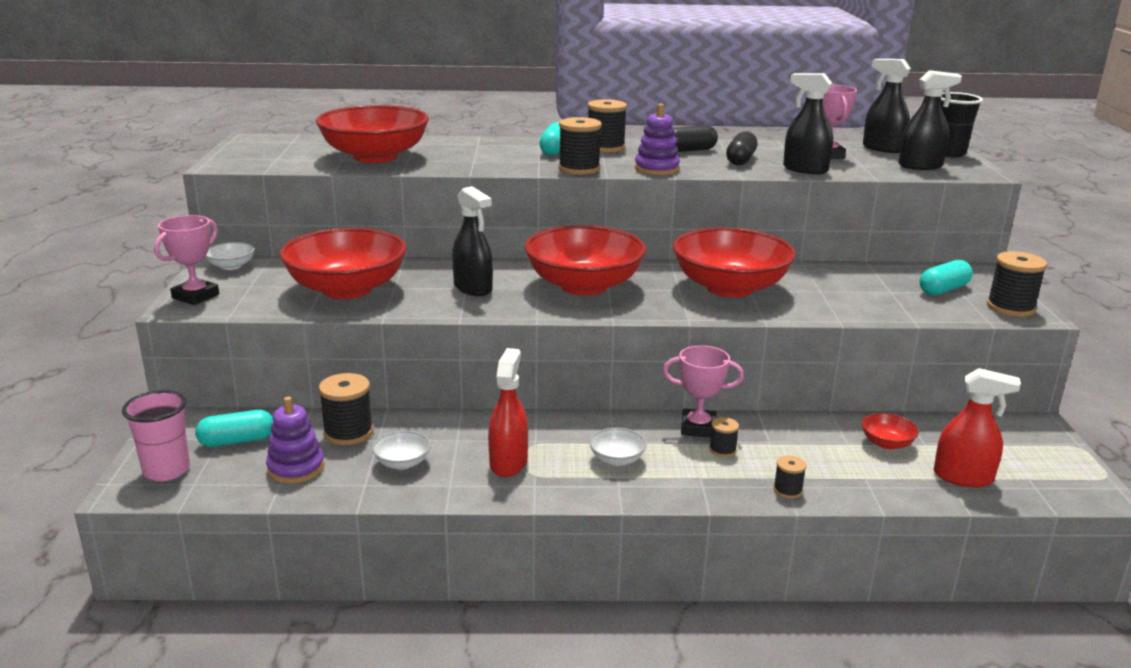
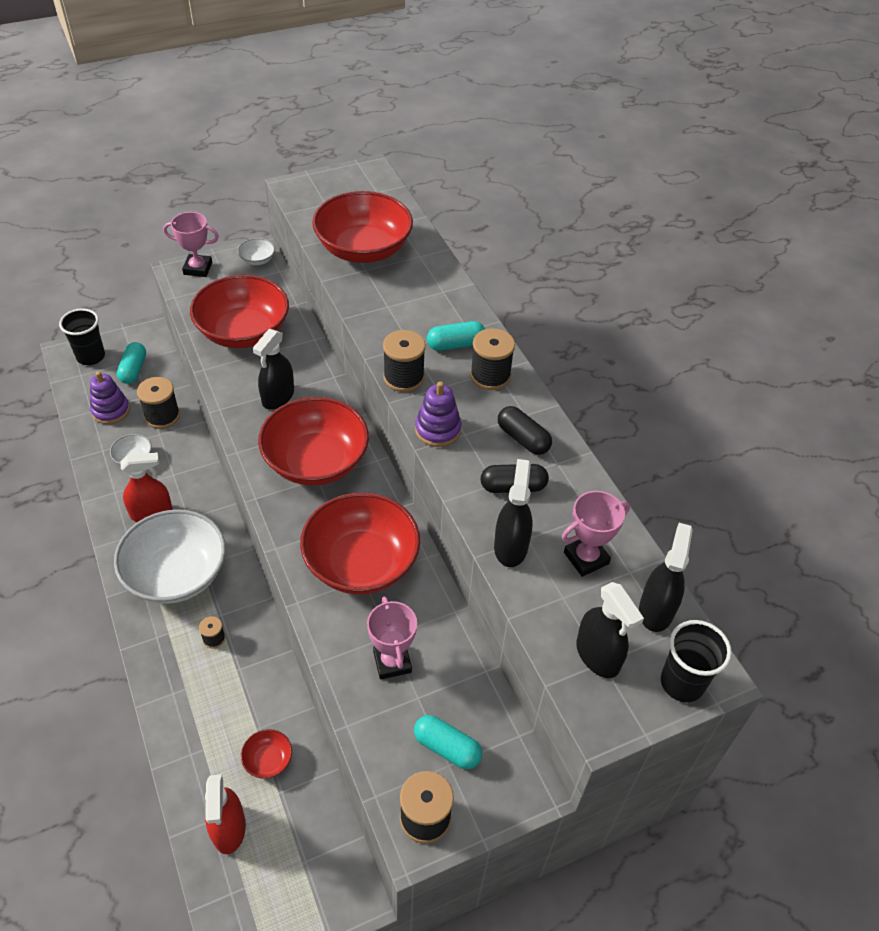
camera: 65 degrees right, 25 degrees up
(166, 470) = (91, 356): pink cup -> black cup
(237, 441) = (133, 370): turquoise capsule -> turquoise capsule turned 45 degrees clockwise
(617, 459) = (177, 574): white bowl -> white bowl, size x2.41
(698, 428) = (243, 614): pink trophy -> pink trophy (392, 662)
(787, 490) = (166, 695): black spool -> none

